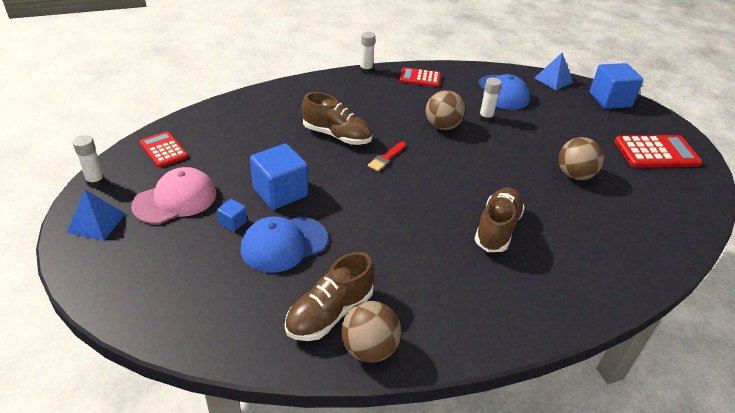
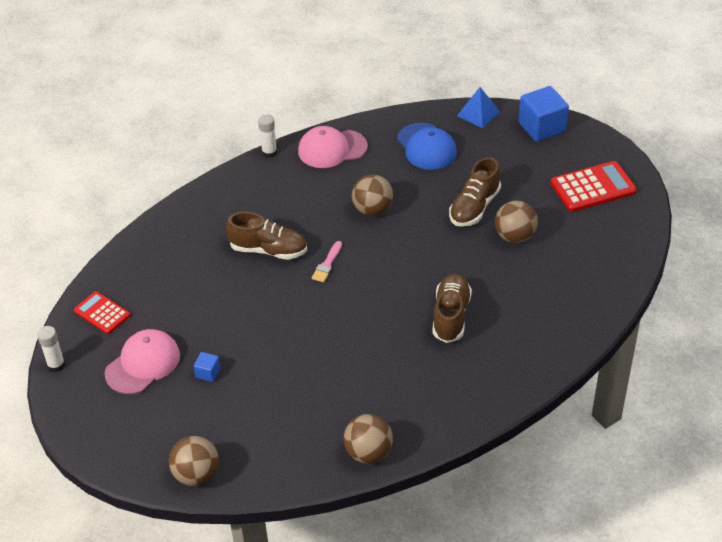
camera: 10 degrees left, 5 degrees up
(96, 223) = (83, 406): blue pyramid -> none
(168, 322) = (196, 475): none -> brown ball
(280, 192) = (238, 330): blue cube -> none
(284, 244) = (263, 381): blue cap -> none
(330, 313) = (327, 433): brown shoe -> brown shoe (474, 207)
(386, 158) = (327, 264): red brush -> pink brush
(420, 78) = (332, 149): red calculator -> pink cap
(485, 118) = (415, 187): white glue stick -> none

